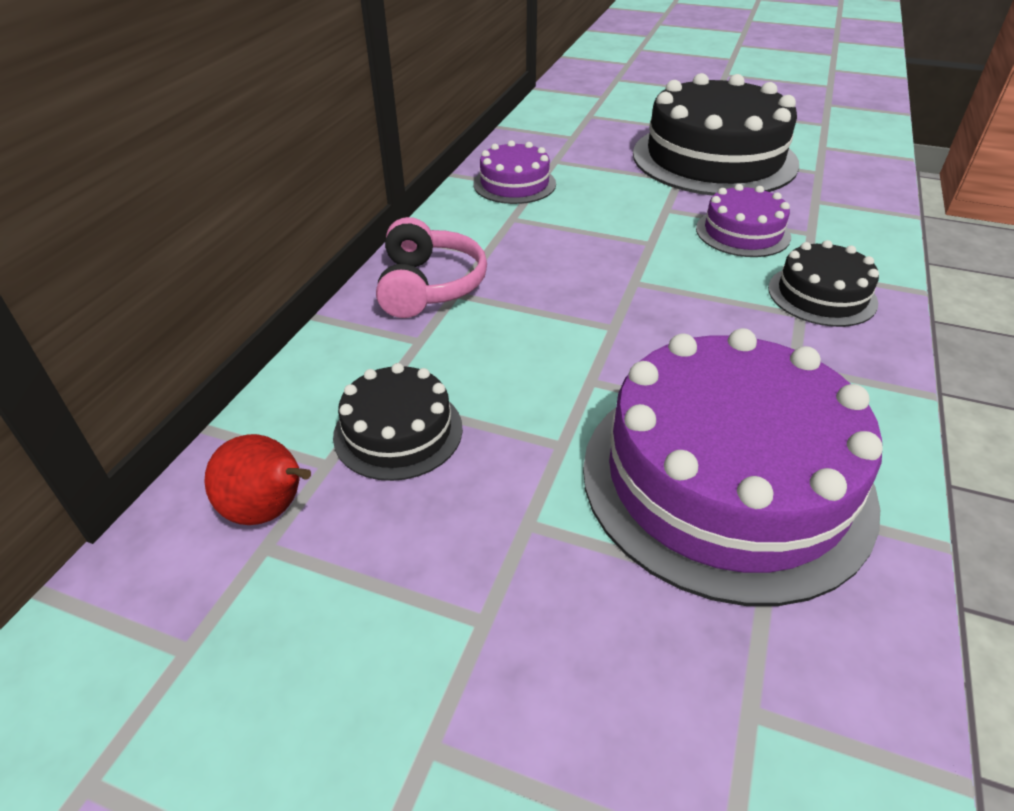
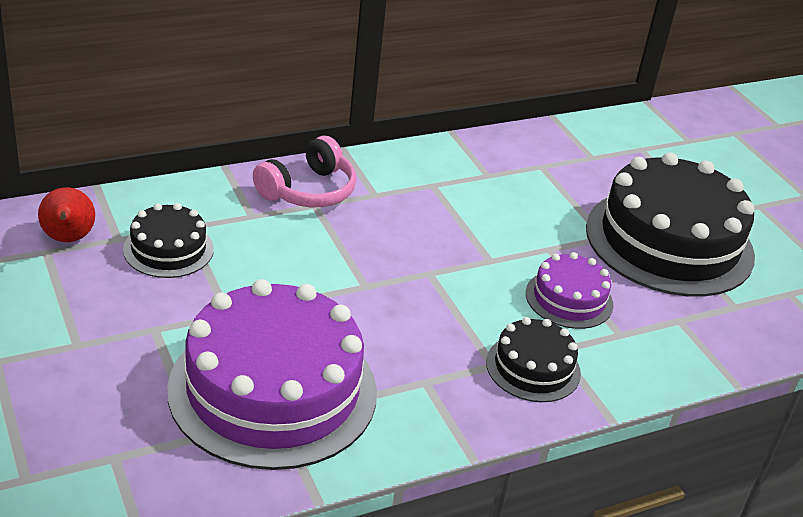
camera: 40 degrees right, 5 degrees down
(514, 184) = (479, 164): purple cake -> none

